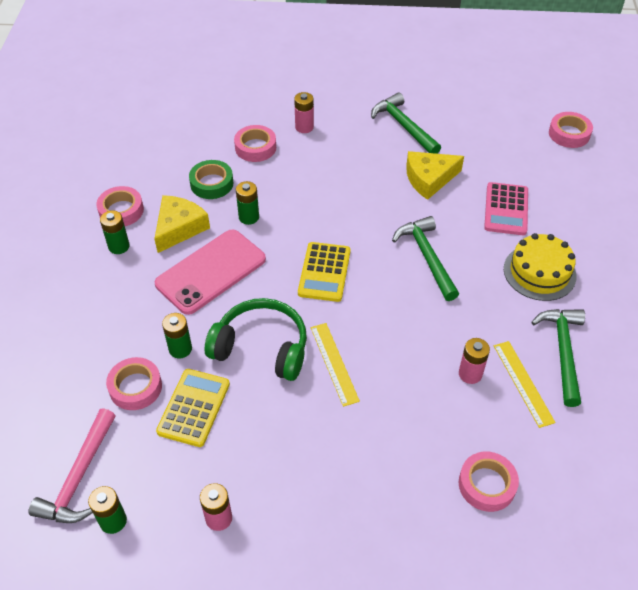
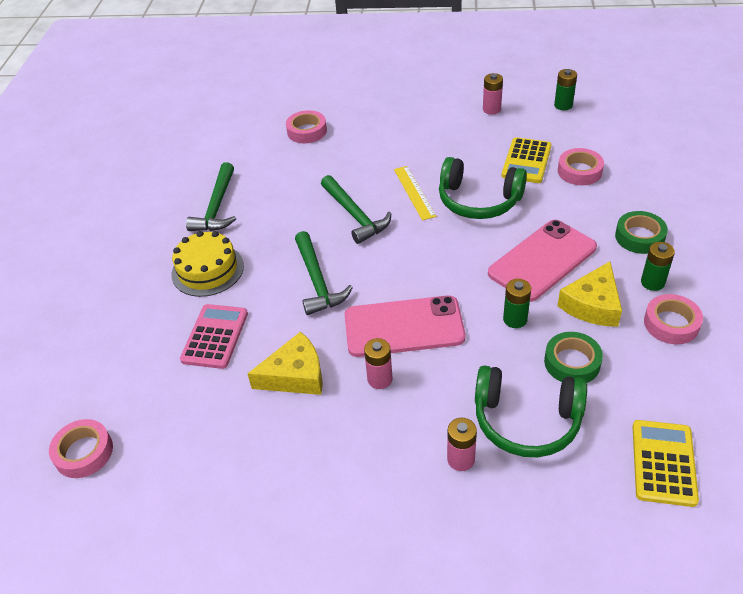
camera: 175 degrees left, 5 degrees down
(79, 477) = (598, 123): pink hammer -> none
(108, 294) = (639, 237): none -> green tape
(180, 349) = (551, 197): green battery -> none
(255, 147) = (526, 420): pink tape -> green headphones
(324, 272) = (425, 263): yellow calculator -> yellow calculator (663, 463)
(344, 213) = (404, 327): none -> pink phone
(403, 126) = (314, 463): green hammer -> green hammer (355, 215)
(470, 374) = (300, 189): pink battery -> pink battery (380, 379)
(523, 383) = (259, 185): yellow ruler -> none

